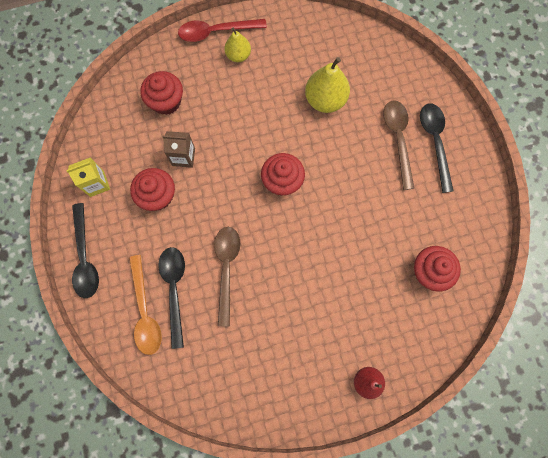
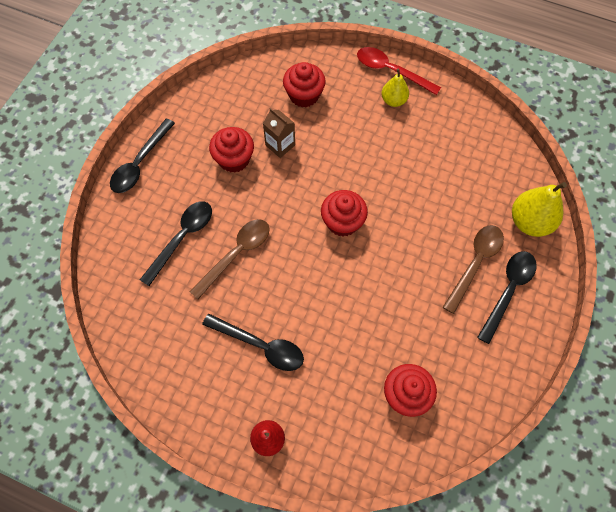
camera: 40 degrees right, 10 degrees down
(97, 184) = (197, 117): yellow carton -> none
(145, 311) = (146, 237): orange spoon -> none
(304, 321) = (260, 345): none -> black spoon
(325, 100) = (437, 185): yellow pear -> yellow pear (530, 222)

